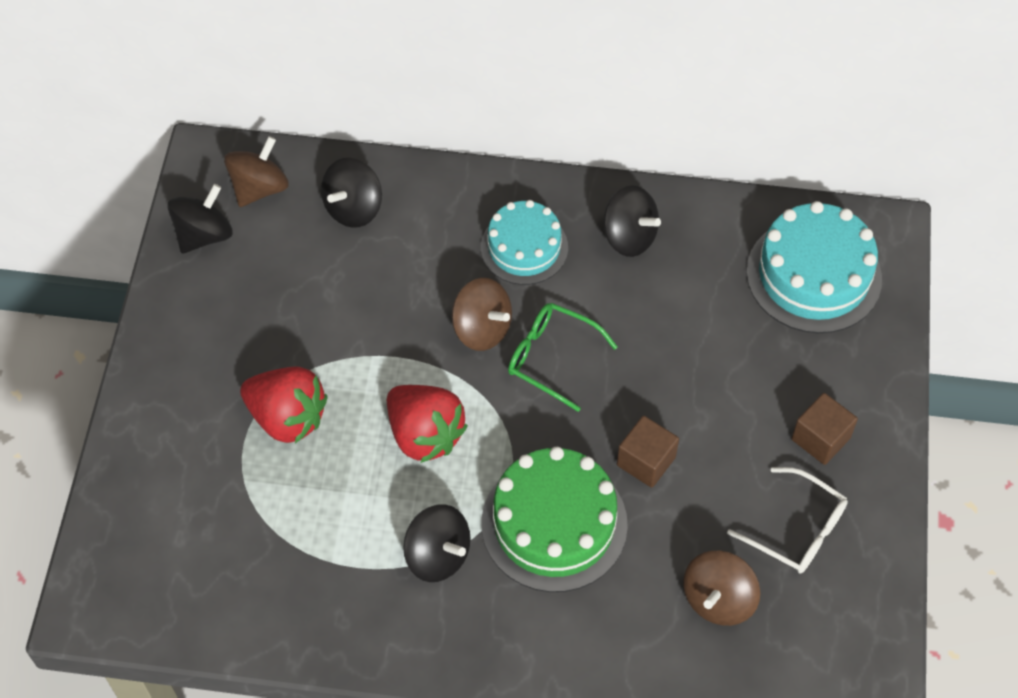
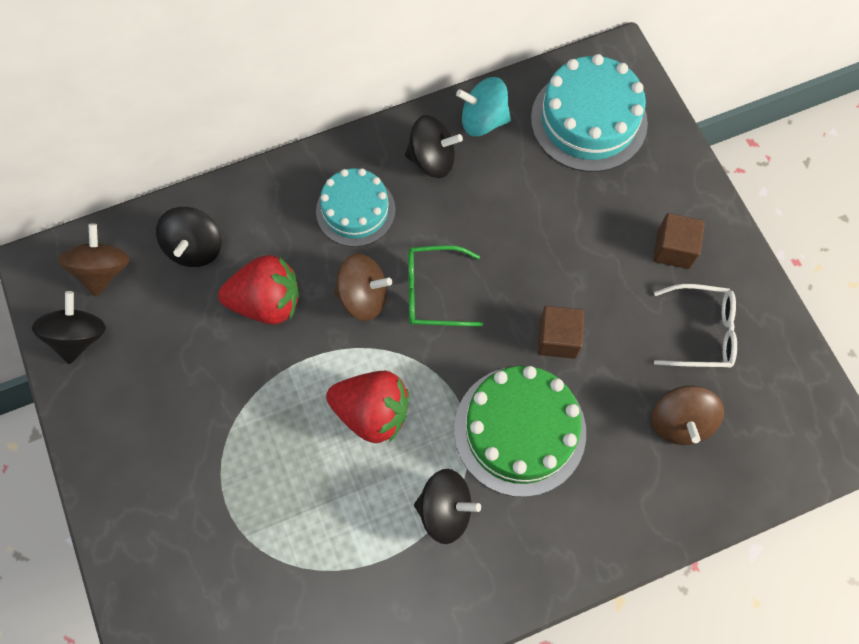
camera: 30 degrees left, 10 degrees up
(287, 417) = (249, 460): red strawberry -> red strawberry (267, 302)
(704, 224) = (483, 120): none -> turquoise spinning top

